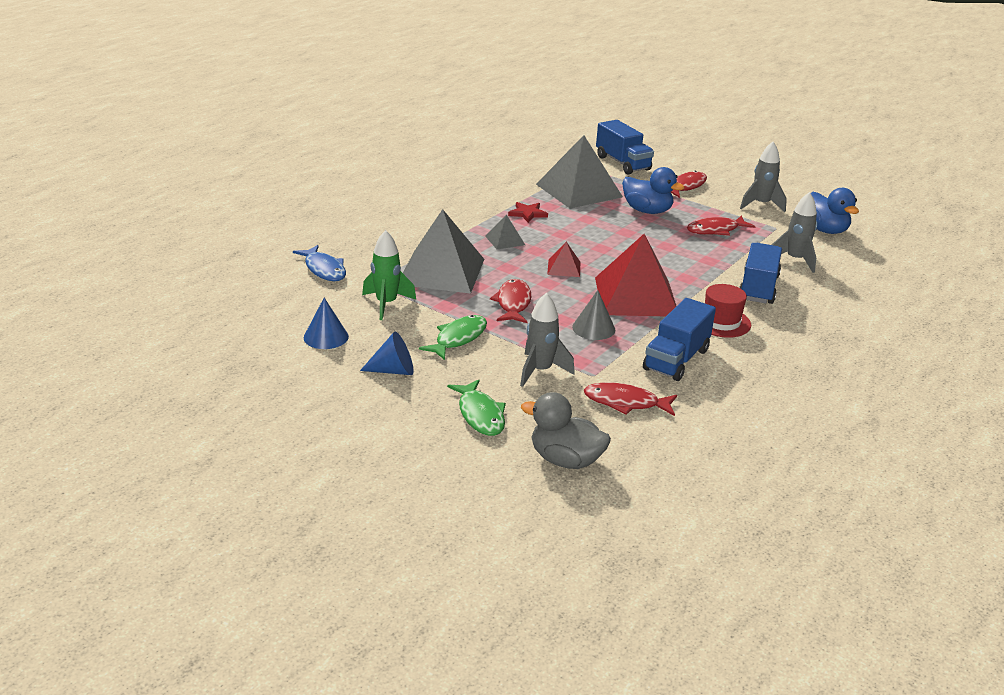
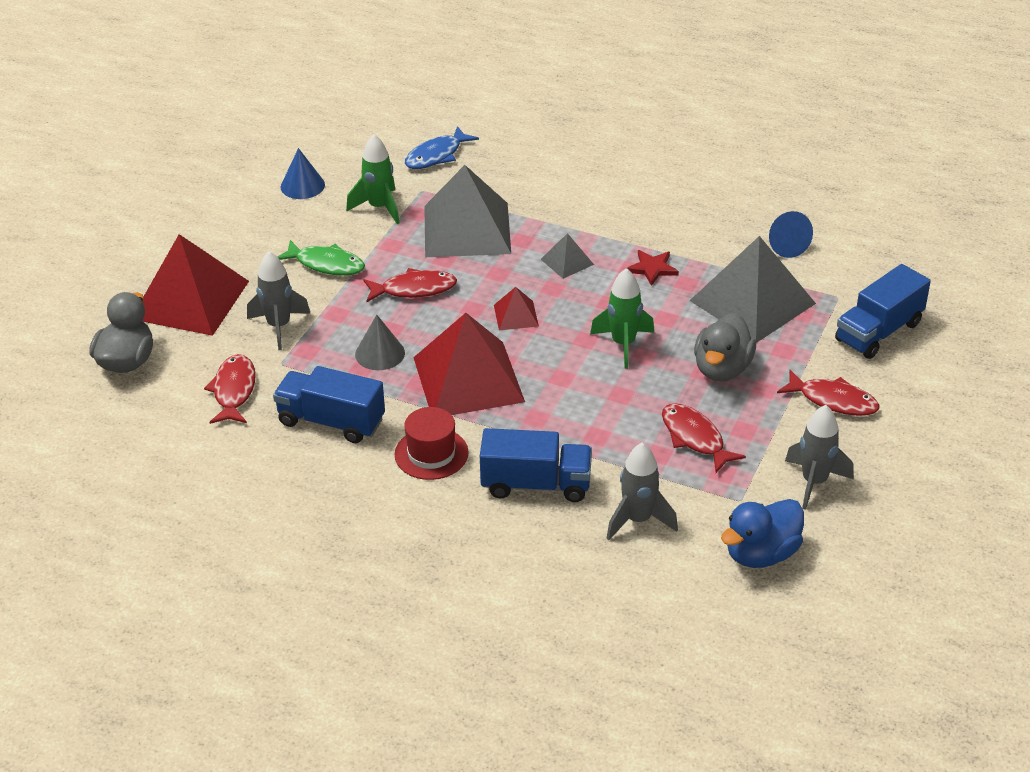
camera: 80 degrees right, 10 degrees up
(393, 370) = (254, 236): blue cone -> blue cone (785, 245)
(480, 415) = (190, 300): green fish -> red pyramid
(611, 236) = (623, 344): none -> green rocket
(647, 211) = (722, 369): blue duck -> grey duck

